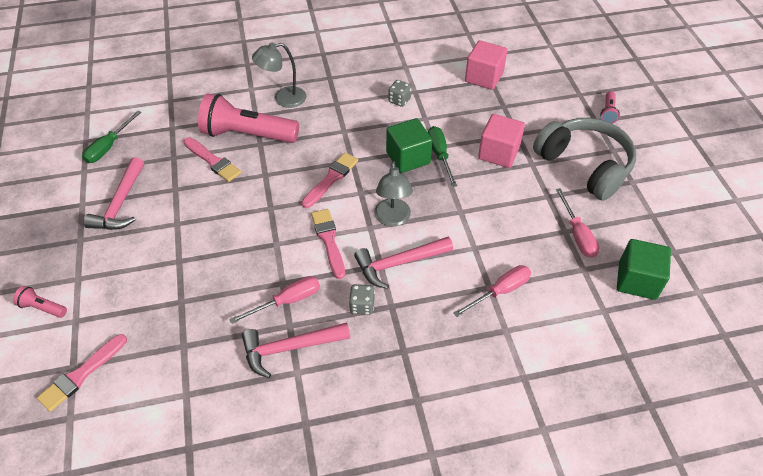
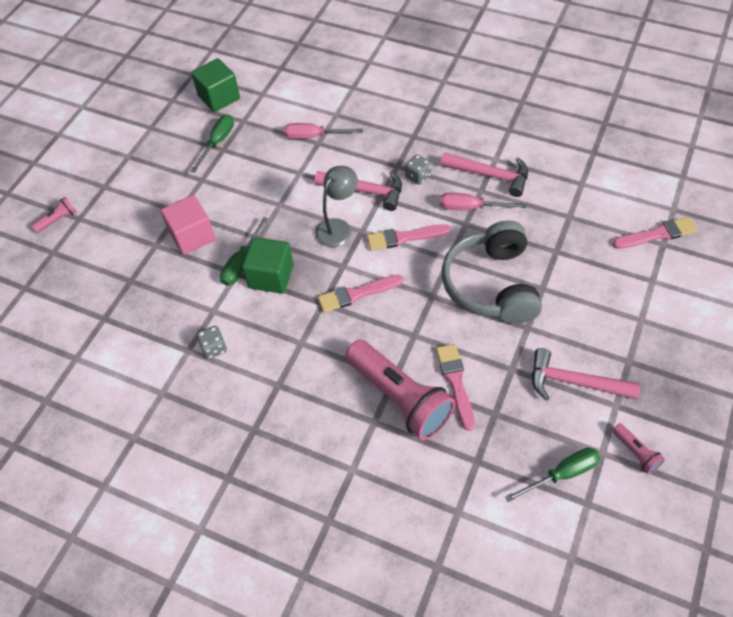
camera: 140 degrees left, 5 degrees up
(42, 307) = (679, 307): pink flashlight -> pink flashlight (636, 453)
(120, 203) = (574, 382): pink hammer -> pink hammer turned 120 degrees counterclockwise
(283, 98) = (327, 428): grey lamp -> none
(328, 240) = (404, 237): pink brush -> pink brush turned 60 degrees clockwise
(484, 77) = (106, 325): pink cube -> none
(577, 234) = (217, 142): pink screwdriver -> green screwdriver
(584, 165) = (142, 187): grey headphones -> grey headphones (491, 285)

